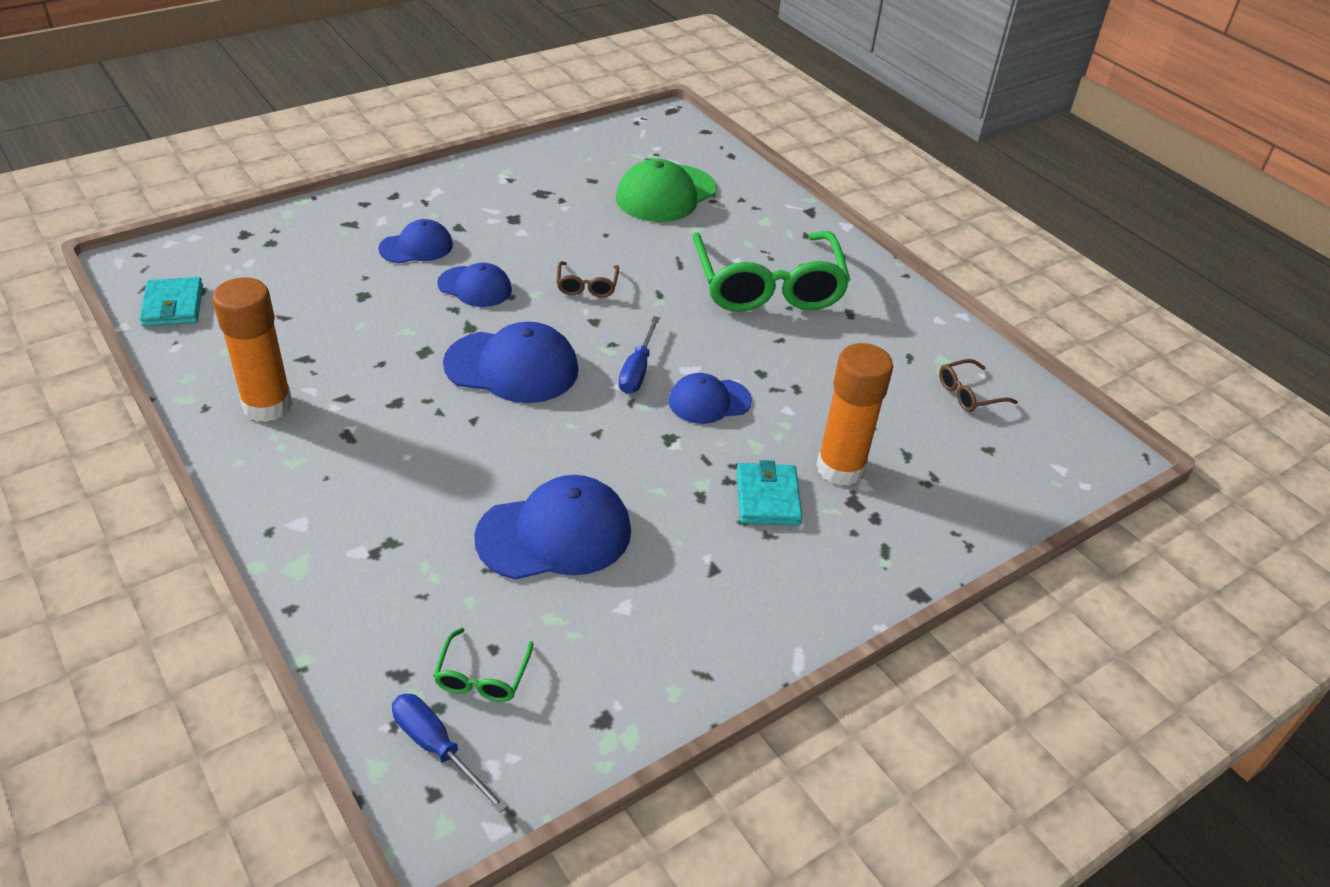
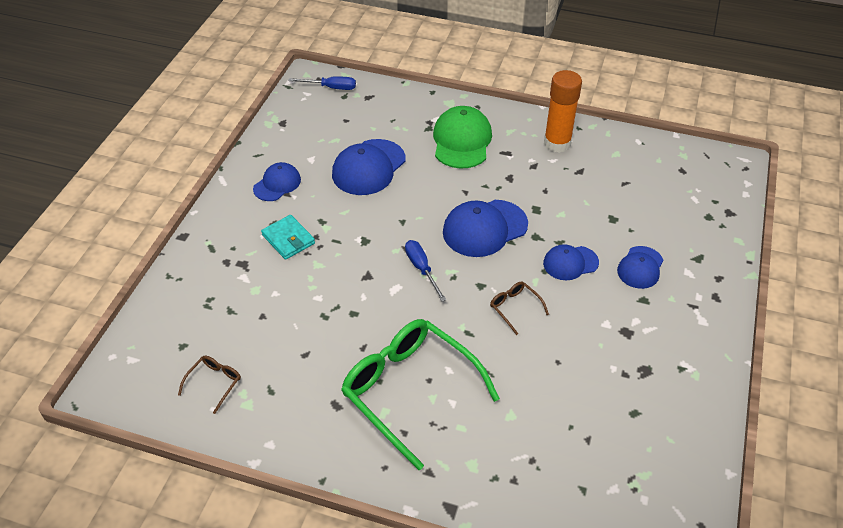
camera: 145 degrees right, 5 degrees up
(173, 306) = (677, 156): turquoise wallet -> none
(482, 676) = (339, 111): green glasses -> none
(666, 194) = (570, 439): green cap -> green cap (462, 141)
(709, 401) = (365, 274): blue cap -> blue cap (277, 184)
(840, 468) = (262, 278): orange glue stick -> none

